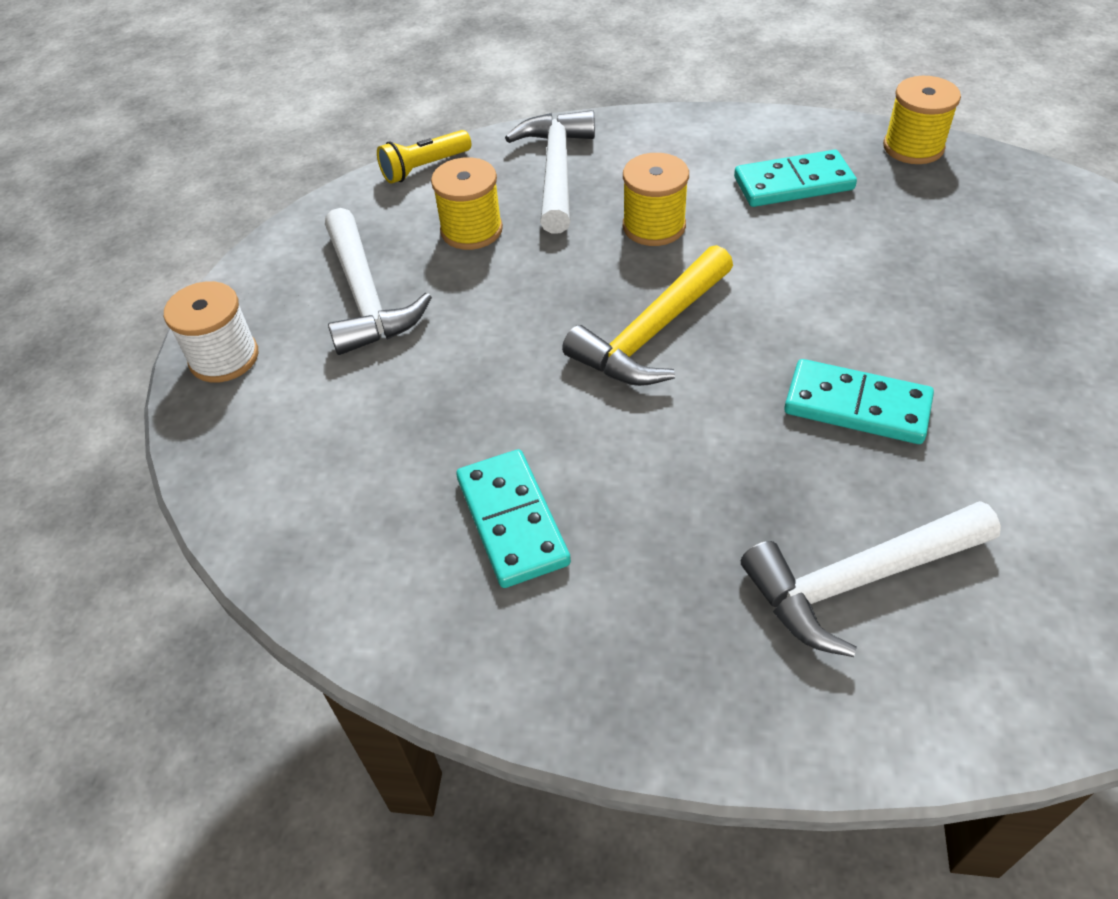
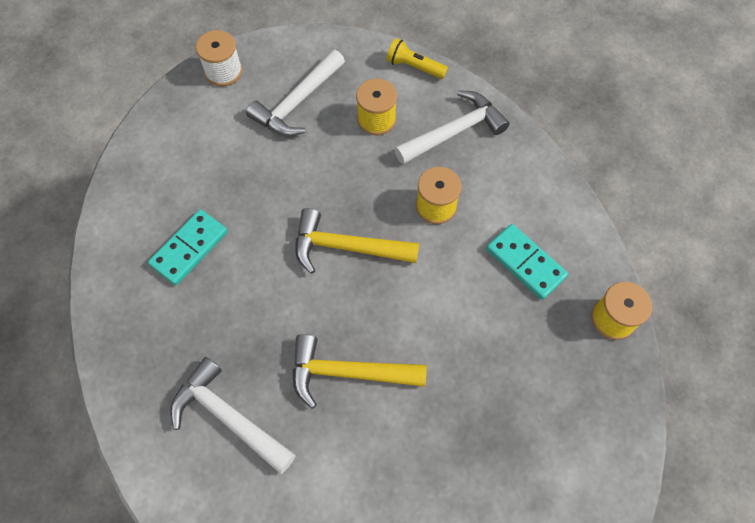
camera: 55 degrees right, 15 degrees up
(856, 406) = (348, 372): turquoise domino -> yellow hammer

